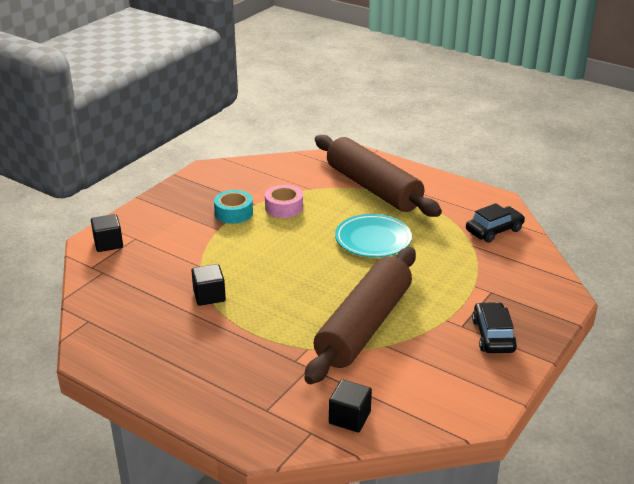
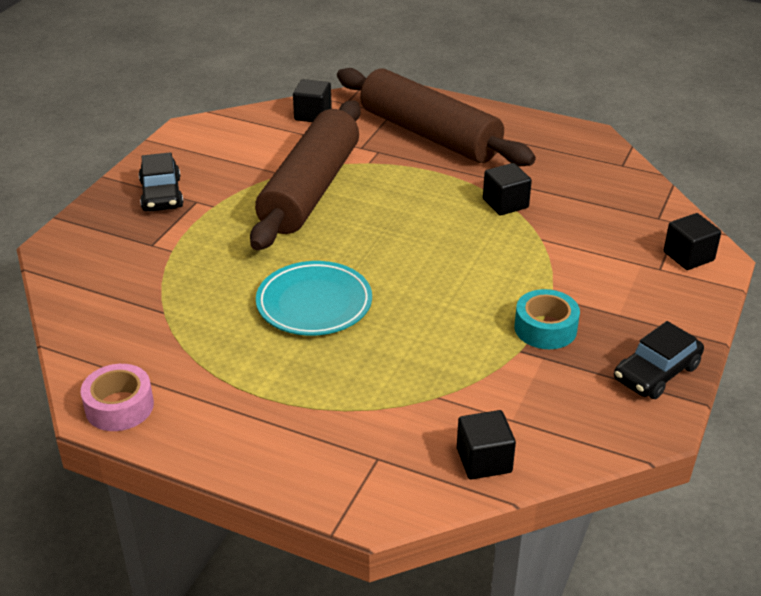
camera: 170 degrees right, 5 degrees up
(284, 207) = (470, 349): pink tape -> pink tape (119, 406)
(299, 164) = (484, 460): none -> black cube
(373, 188) = (327, 412): brown rolling pin -> brown rolling pin (429, 134)
(494, 230) = (123, 342): black car -> black car (656, 373)

